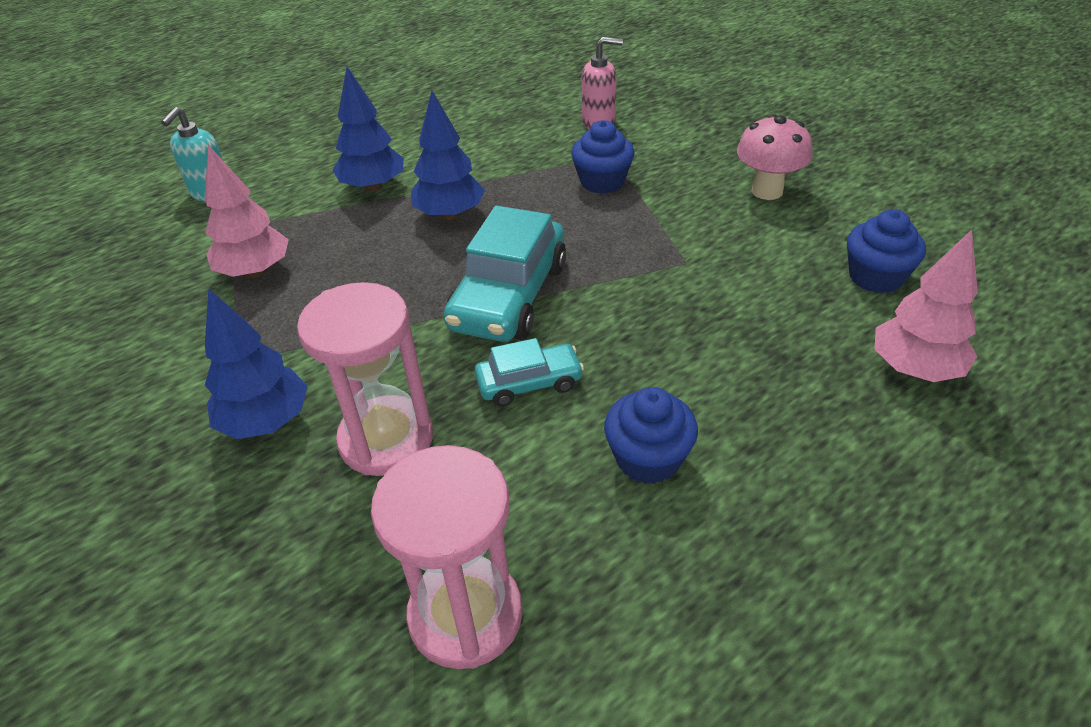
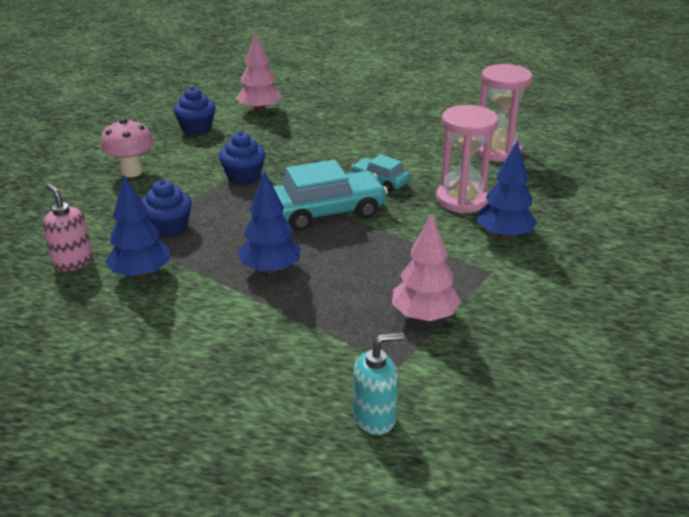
camera: 130 degrees left, 10 degrees down
(373, 187) = (271, 325): blue tree -> blue tree (141, 274)
(648, 458) = (383, 143): blue cupcake -> blue cupcake (244, 176)

